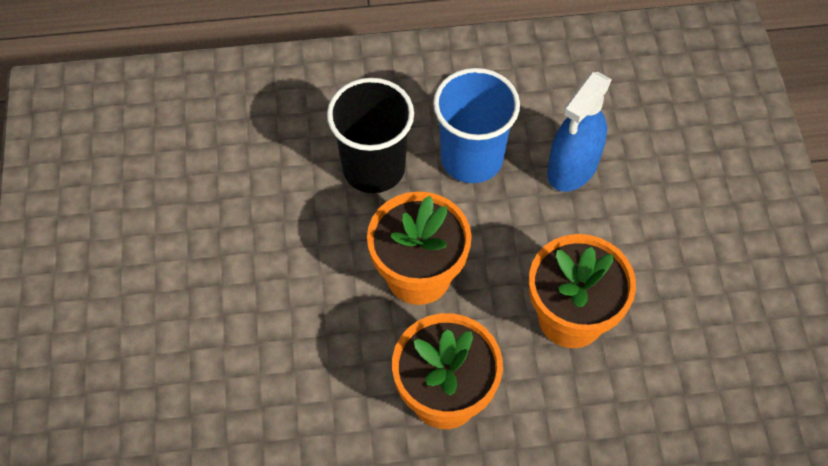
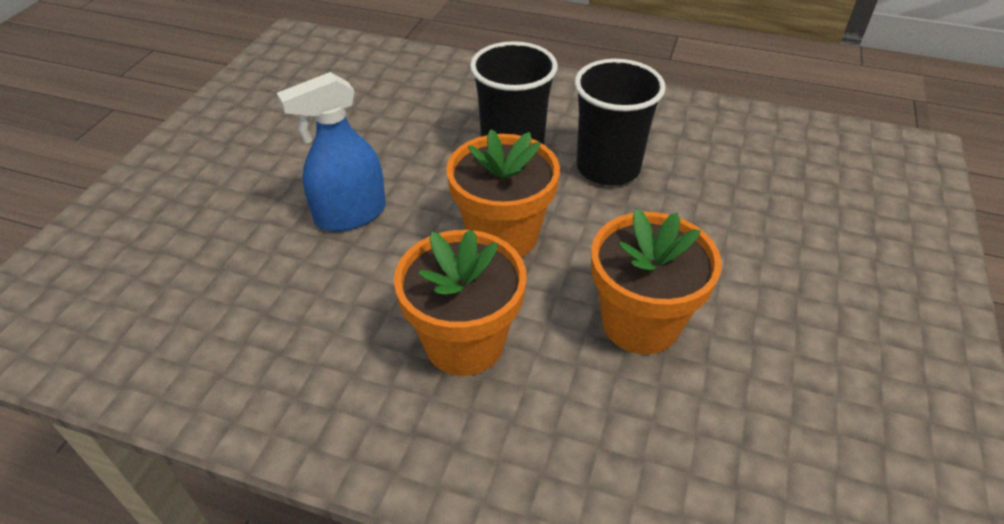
camera: 25 degrees right, 15 degrees down
(471, 158) = (608, 168): blue cup -> black cup
(572, 168) = (706, 203): blue spray bottle -> blue spray bottle (350, 215)

